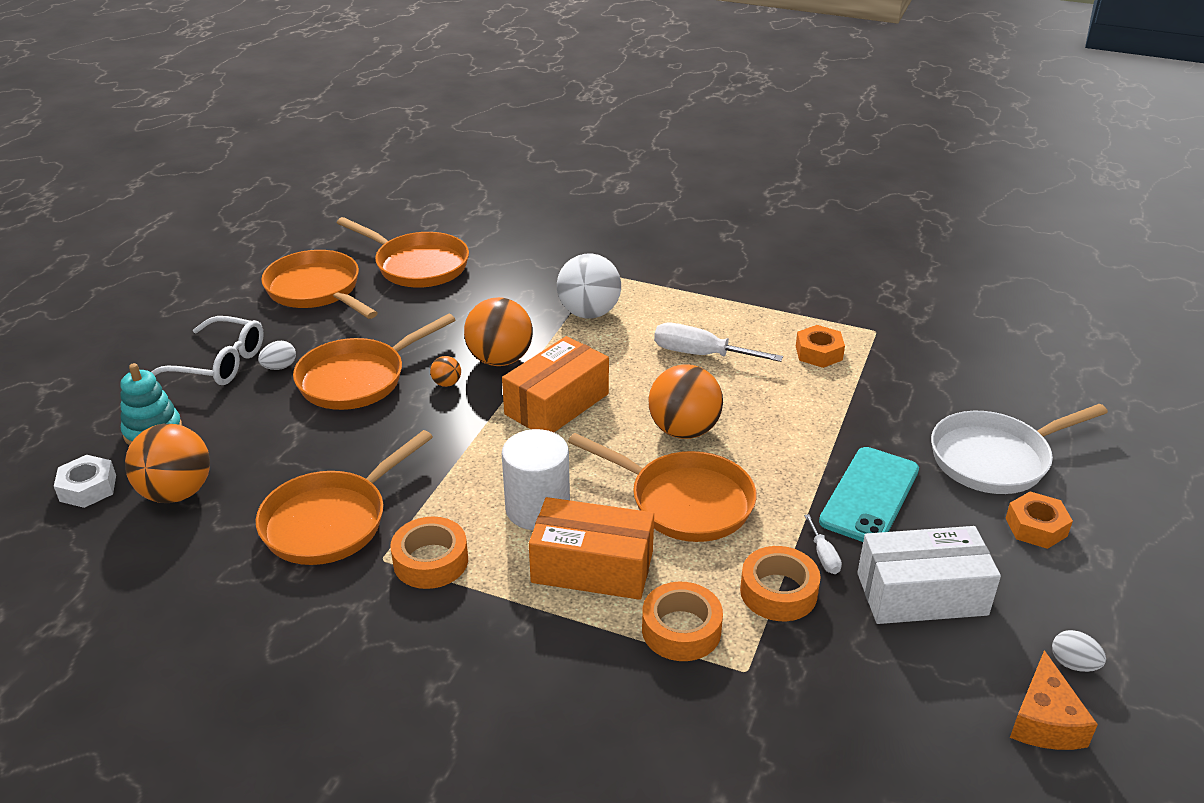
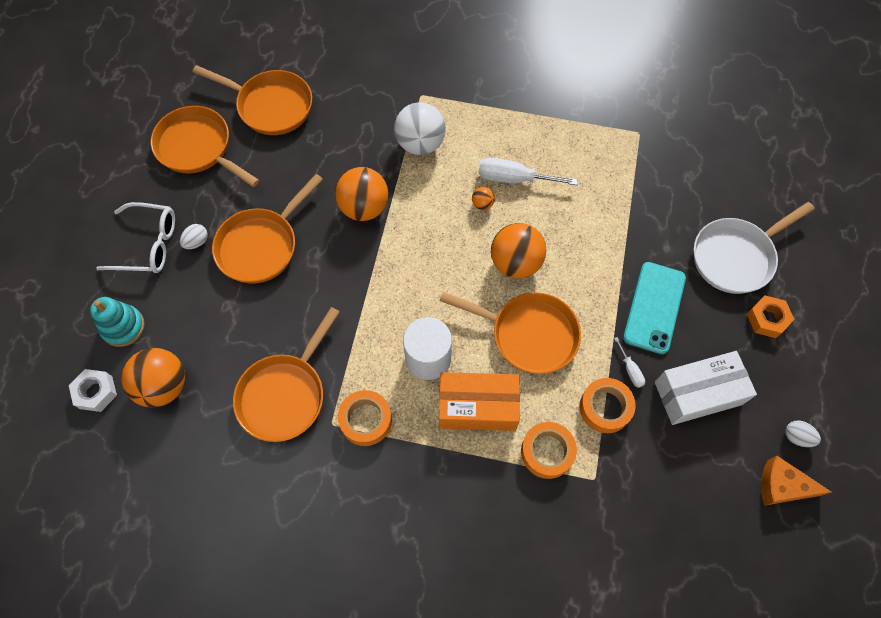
camera: 10 degrees left, 30 degrees up
(446, 383) = (330, 240): orange ball -> orange ball (482, 204)
(557, 404) = (418, 249): orange box -> none
(819, 353) = (600, 164): orange nut -> none
(1045, 721) = (782, 486): orange cheese -> orange cheese turned 105 degrees clockwise

